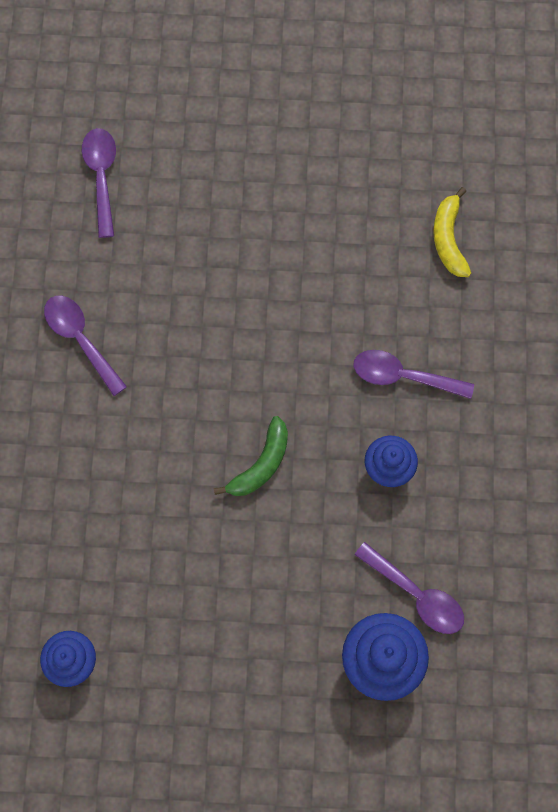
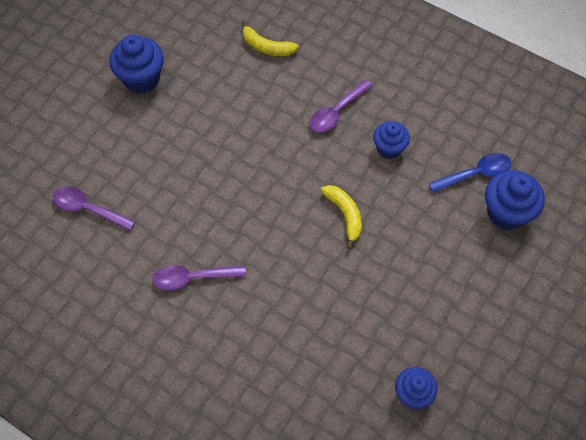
camera: 60 degrees left, 10 degrees down
(261, 464) = (345, 215): green banana -> yellow banana
(308, 125) = (141, 79): none -> blue cupcake
(416, 594) = (475, 174): purple spoon -> blue spoon

